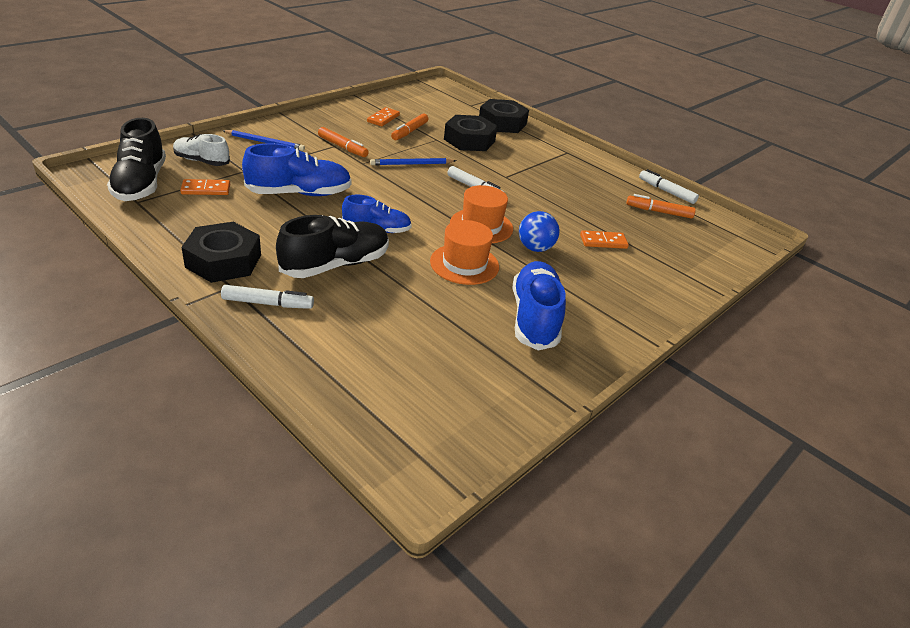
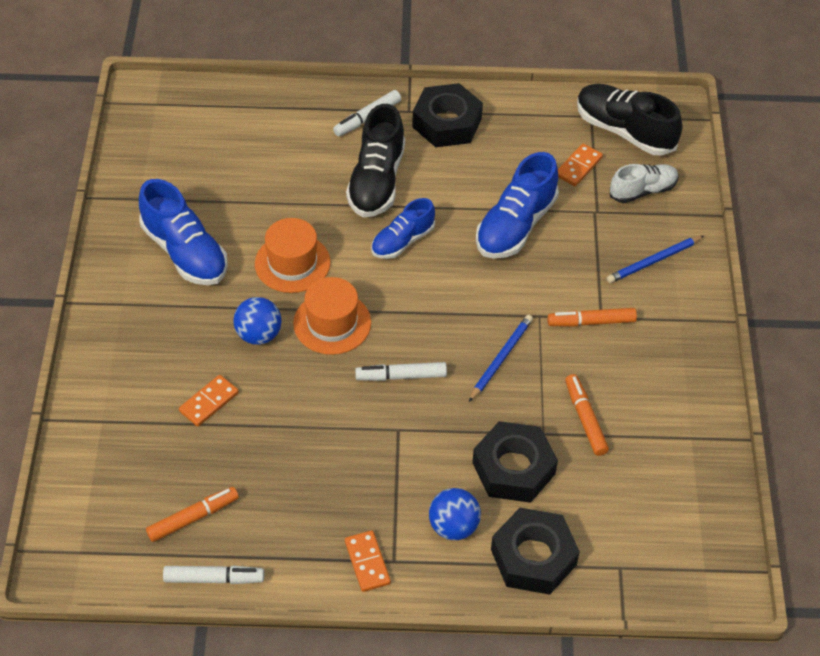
camera: 140 degrees right, 15 degrees up
(383, 118) = (644, 418): orange domino -> orange domino (367, 562)
(525, 144) = (453, 526): none -> blue ball

